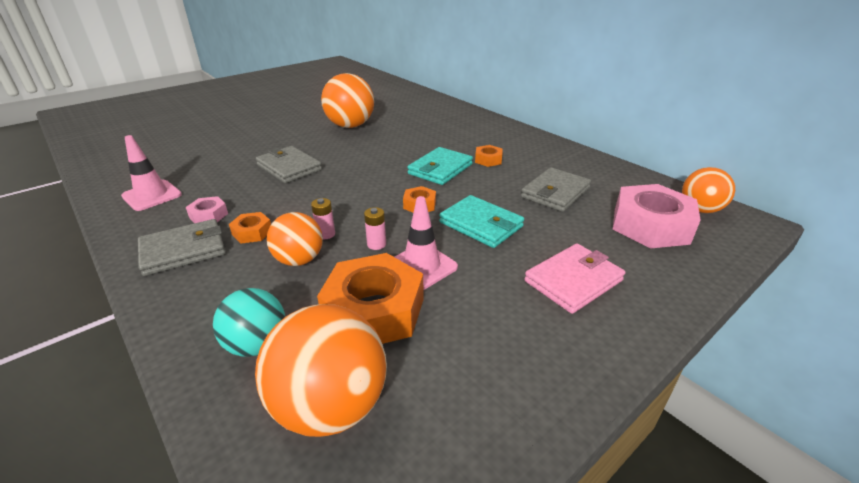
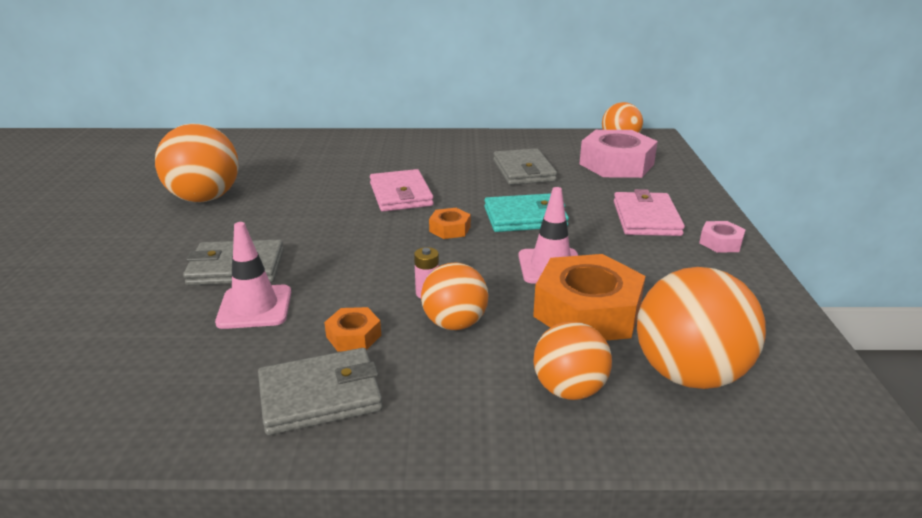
camera: 50 degrees left, 5 degrees down
(152, 195) = (113, 390): pink traffic cone -> pink traffic cone (255, 307)
(183, 250) = (320, 395): grey wallet -> grey wallet turned 60 degrees clockwise
(208, 215) = (260, 356): pink nut -> pink nut (720, 242)
(257, 345) = (569, 389): turquoise ball -> orange ball
(376, 244) = (486, 274): pink battery -> none
(440, 169) = (401, 194): turquoise wallet -> pink wallet
(488, 160) = (423, 169): orange nut -> none

